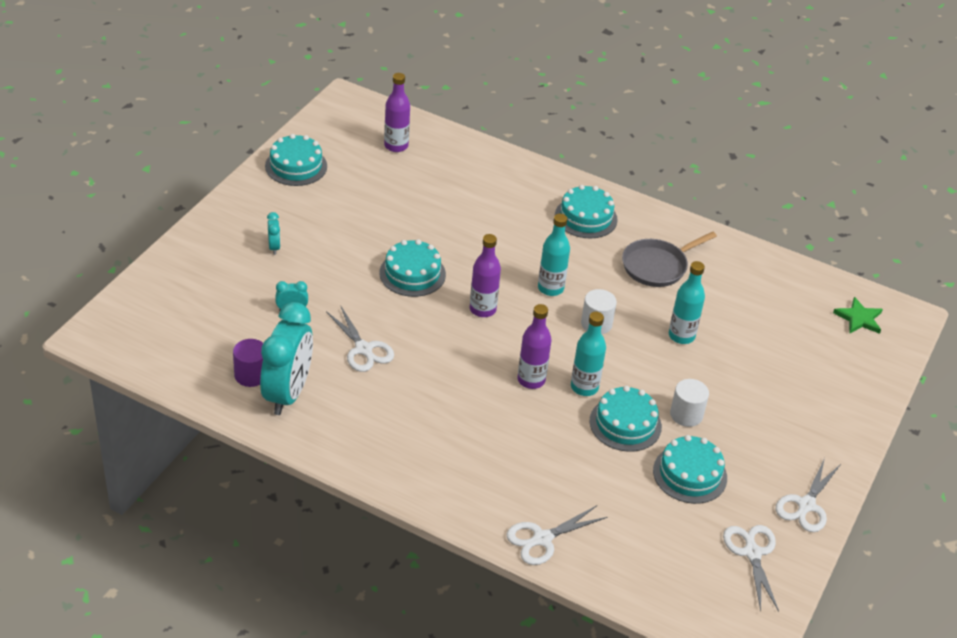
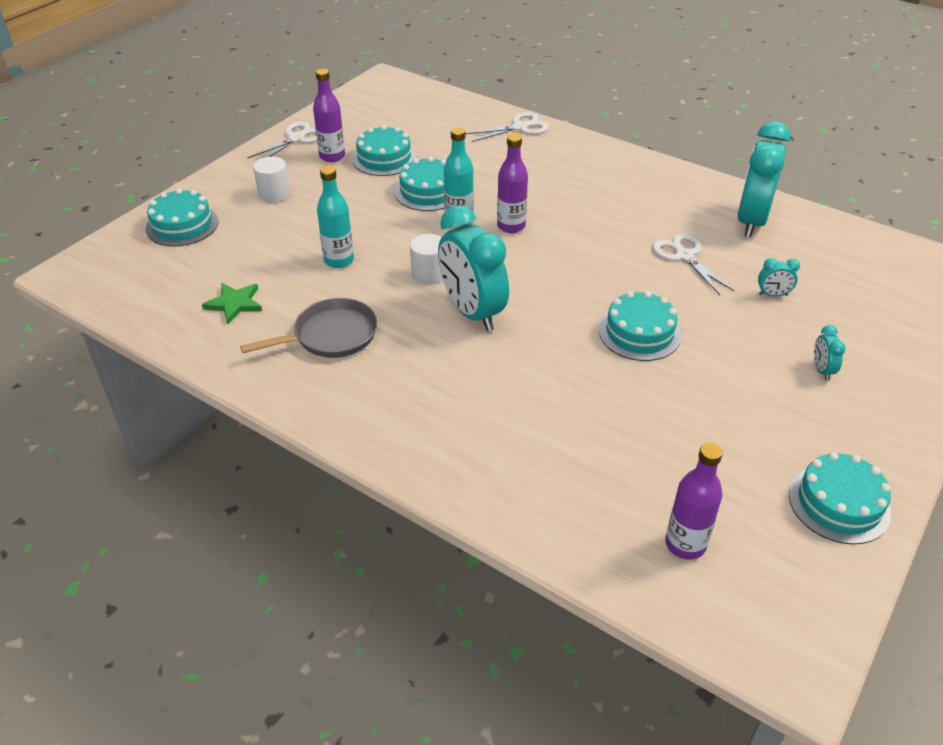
camera: 170 degrees left, 0 degrees up
(251, 375) = (793, 237): purple cylinder -> none
(482, 309) = (555, 291): purple bottle -> purple bottle (332, 156)
(550, 288) = (472, 312): turquoise bottle -> turquoise clock
(586, 217) = (401, 405): turquoise cake -> turquoise cake (182, 225)
(686, 414) = (367, 197): white cylinder -> white cylinder (274, 194)
(752, 553) = (357, 116): white scissors -> none
(859, 318) = (126, 272): green star -> green star (234, 304)

